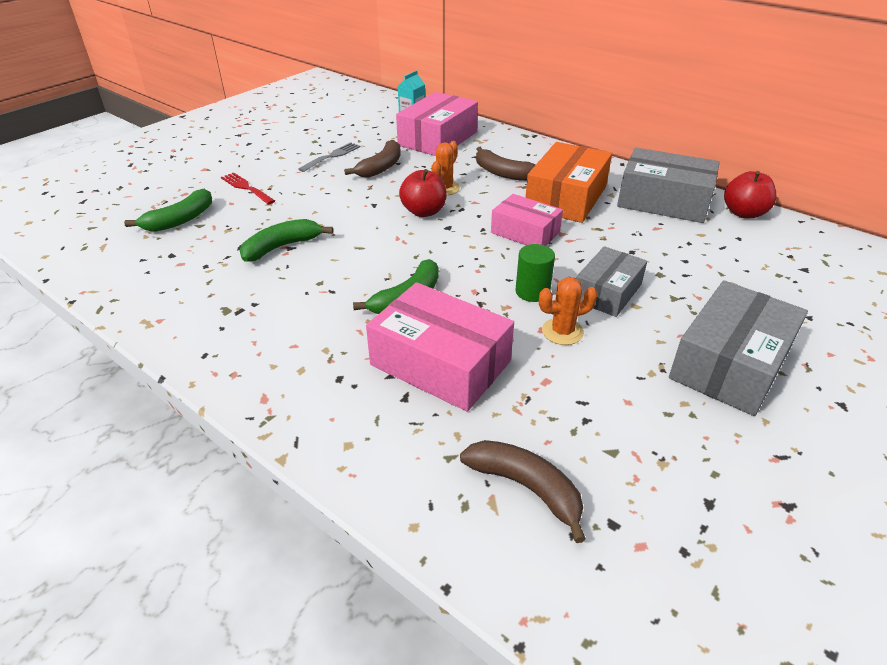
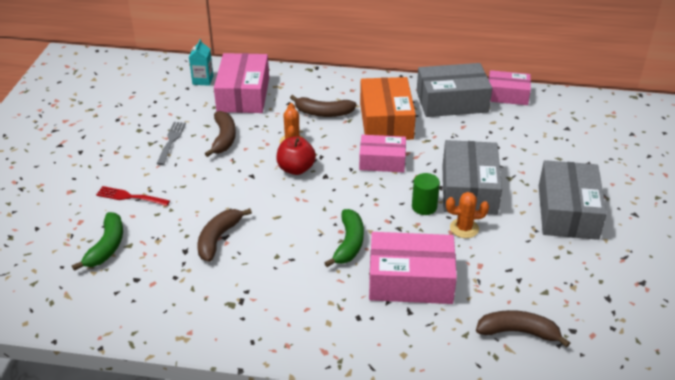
camera: 30 degrees left, 0 degrees up
(282, 247) = (218, 238): green banana -> brown banana
(562, 332) = (464, 228): orange cactus -> orange cactus turned 45 degrees clockwise
(607, 292) = (469, 189): grey box -> grey box, size x1.56
(743, 213) = (507, 95): red apple -> pink box

